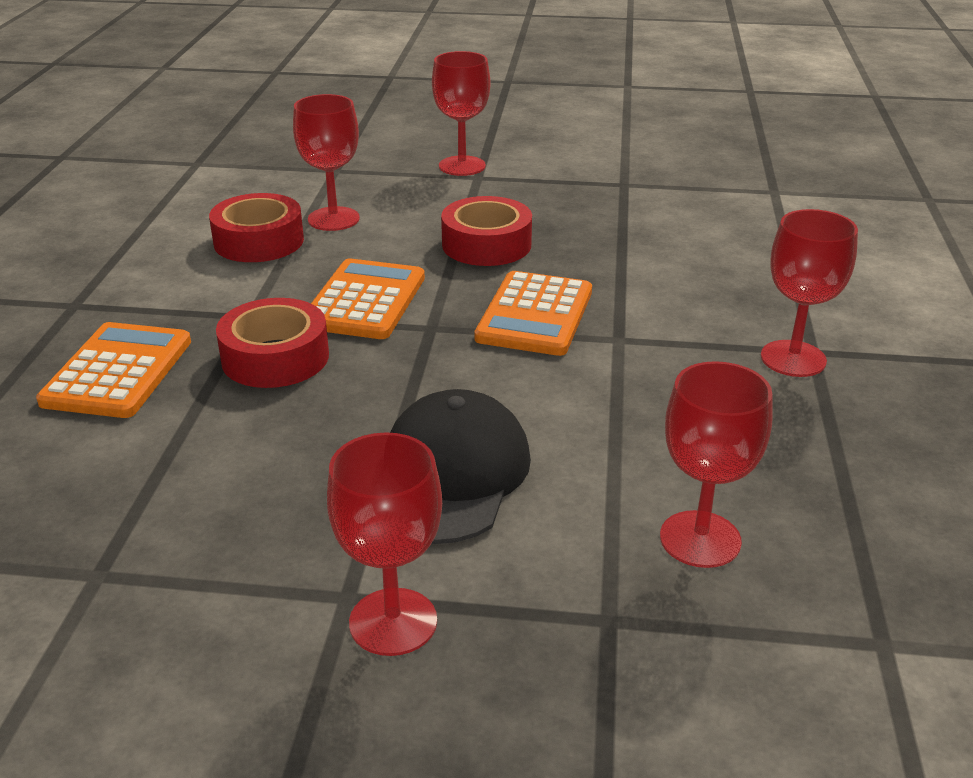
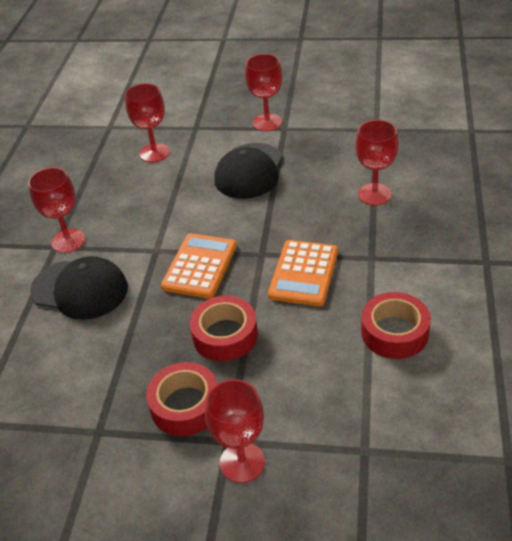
camera: 175 degrees left, 10 degrees up
(118, 371) = (425, 214): orange calculator -> none
(275, 357) = (345, 228): red tape -> red tape (185, 406)
(333, 219) = (345, 364): red goblet -> red goblet (374, 194)
(725, 294) = (80, 289): none -> black cap

